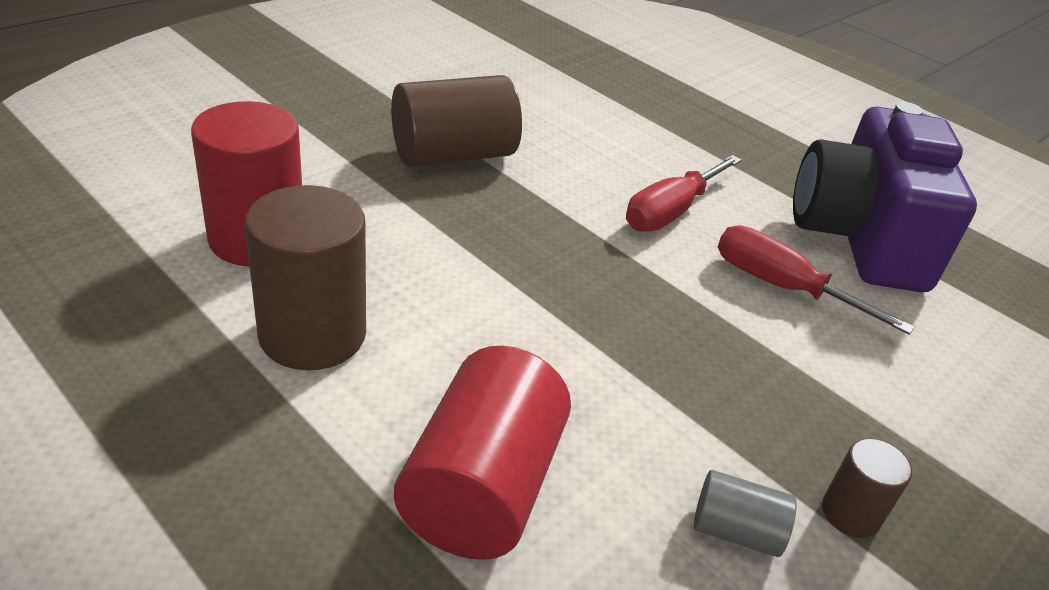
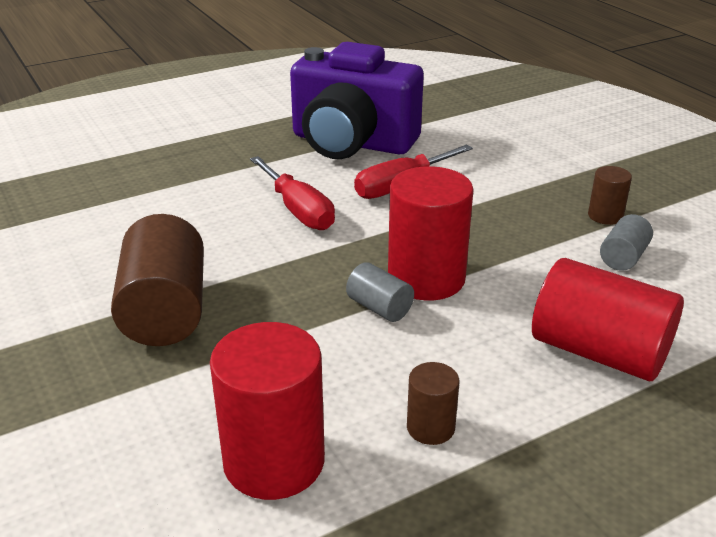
camera: 70 degrees left, 5 degrees down
(312, 334) = (430, 427): brown cylinder -> brown cylinder, size x0.50
(508, 286) = (379, 308): none -> grey cylinder
(581, 319) = (426, 278): none -> red cylinder

